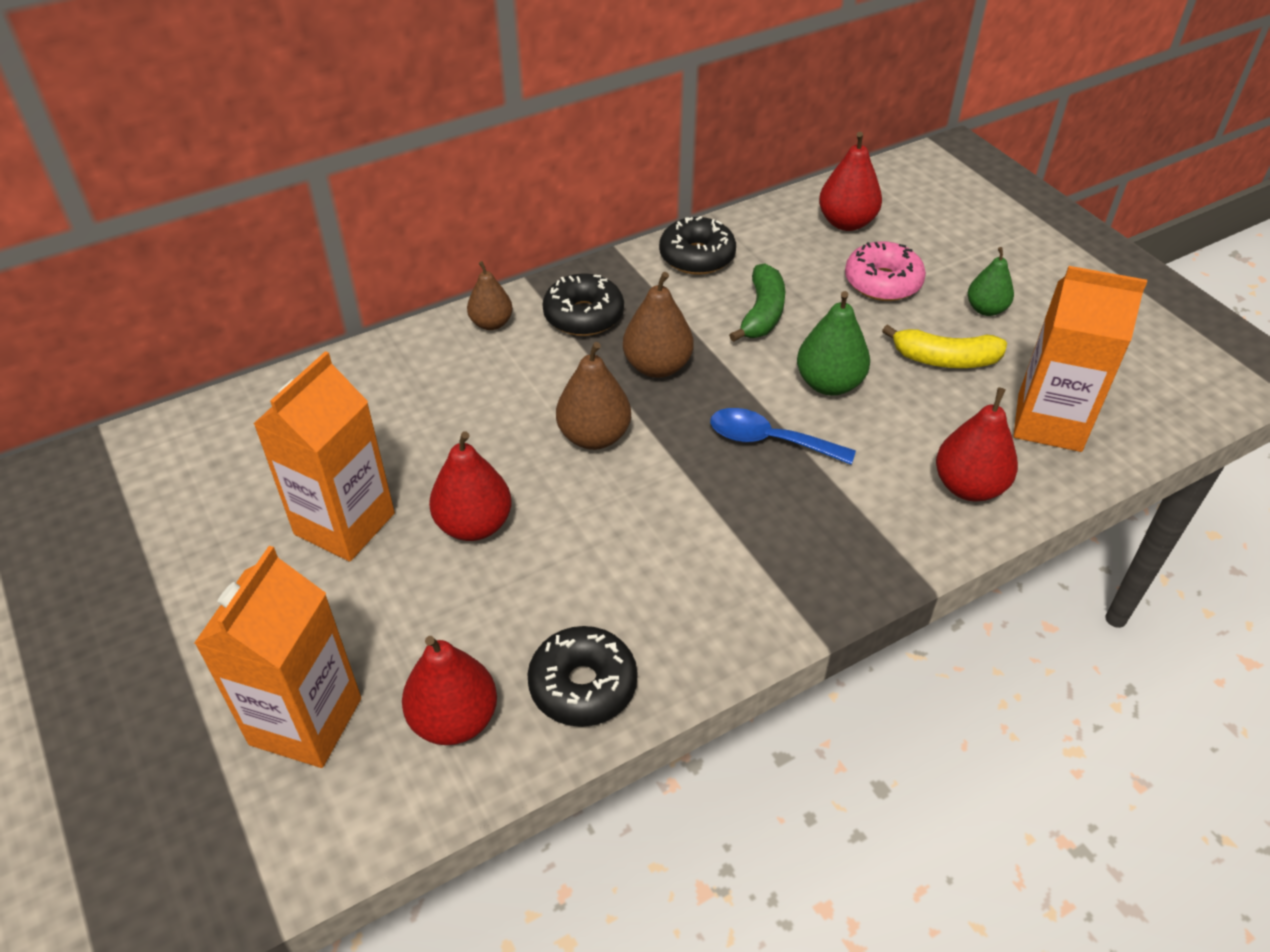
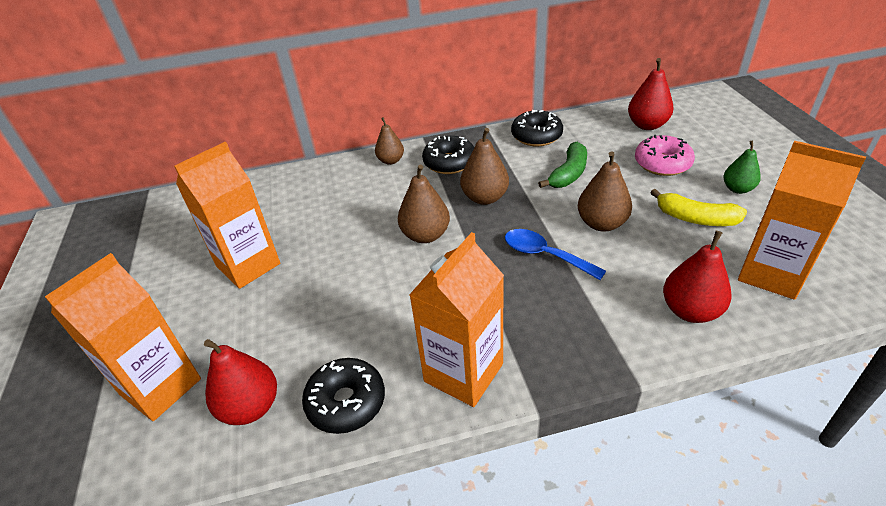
camera: 20 degrees right, 5 degrees down
(474, 525) = (324, 279): red pear -> none
(720, 617) = (463, 372): none -> orange carton
(829, 383) = (601, 223): green pear -> brown pear

